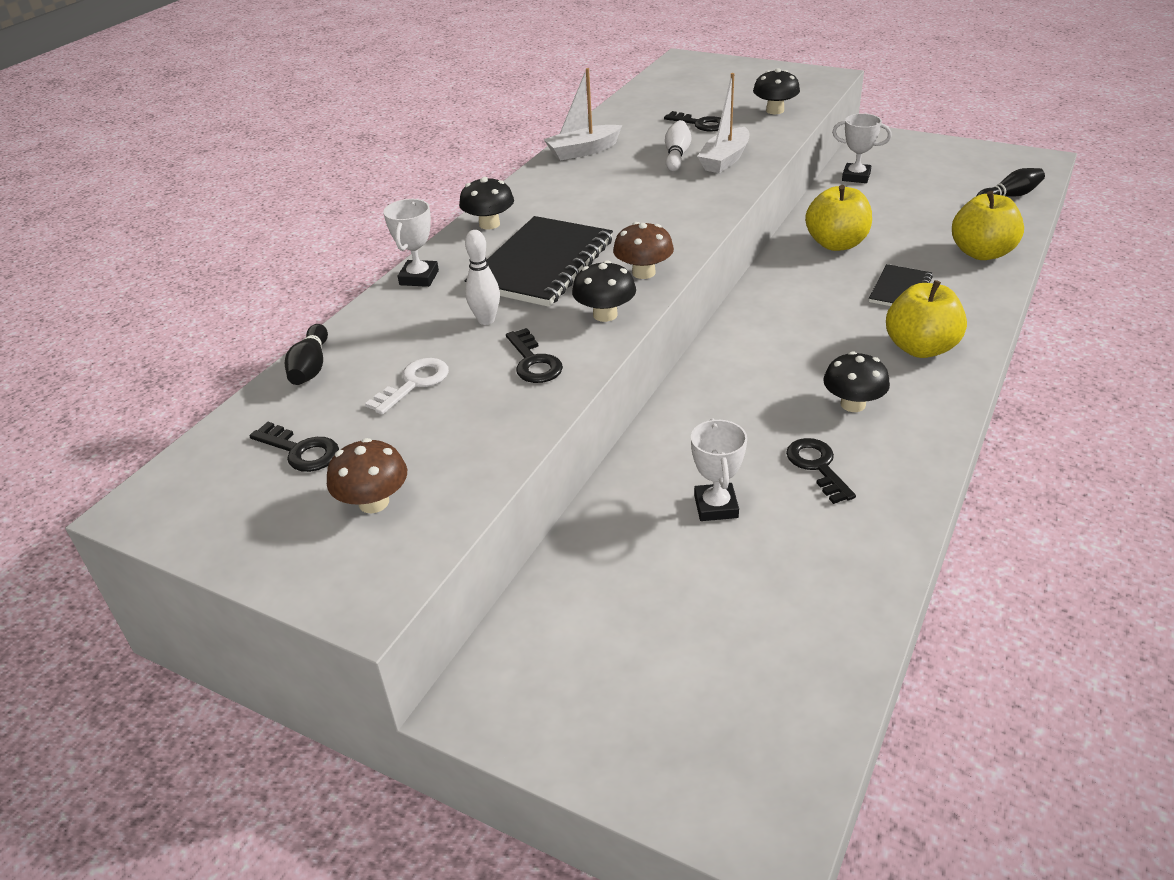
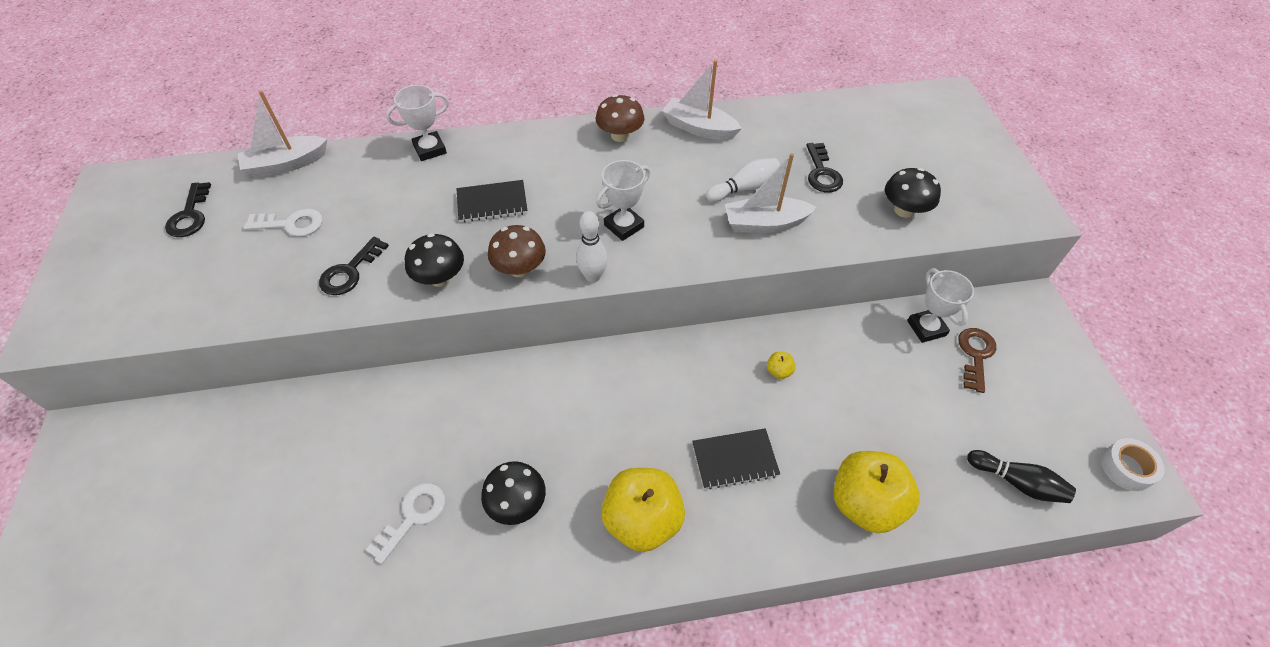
camera: 50 degrees right, 15 degrees up
(311, 367) = (286, 164): black bowling pin -> white boat
(374, 502) = (147, 281): brown mushroom -> brown mushroom (620, 135)
(486, 320) = (393, 215): white bowling pin -> white bowling pin (593, 276)
(489, 224) = (533, 142): black mushroom -> none
(542, 264) = (492, 203): black notebook -> black notebook, size x0.53
(716, 506) = (328, 470): white trophy -> white trophy (624, 226)
(817, 466) = (413, 516): black key -> white key
(836, 244) = (779, 371): yellow apple -> yellow apple, size x0.40
(896, 170) = (975, 355): none -> brown key
(1028, 160) = (1126, 468): none -> white tape

